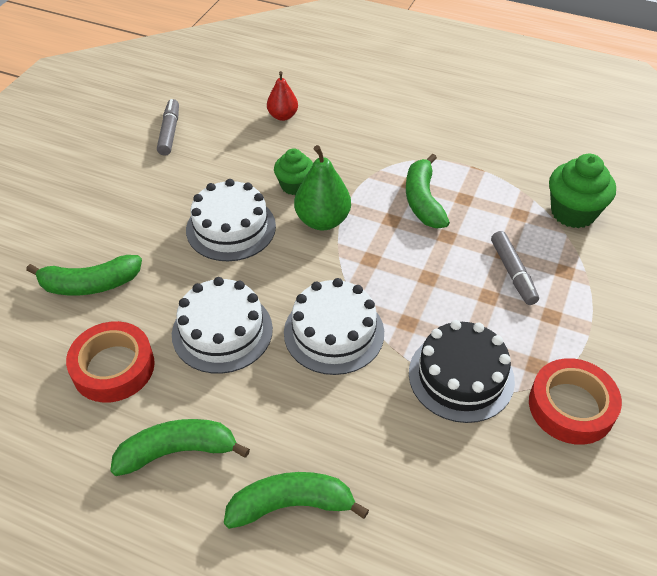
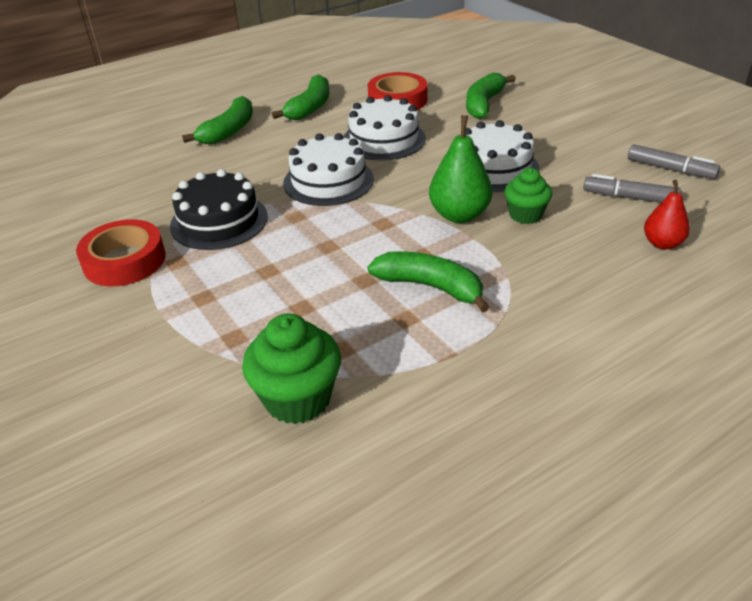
camera: 125 degrees right, 10 degrees down
(513, 272) = (274, 300): grey marker -> grey marker (630, 198)

